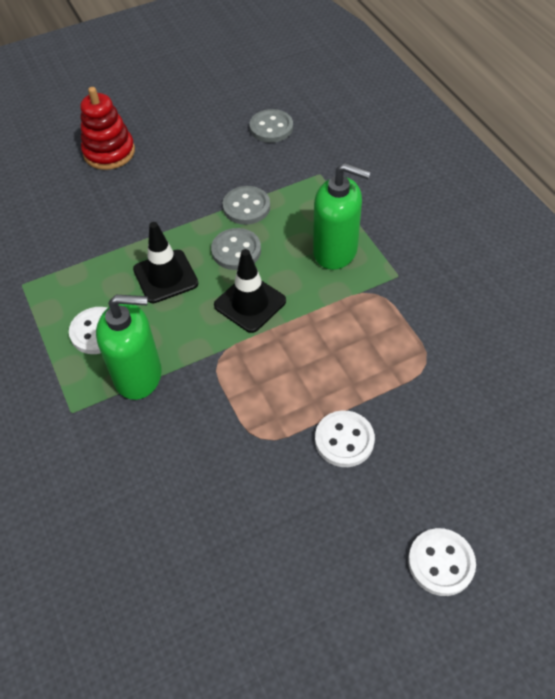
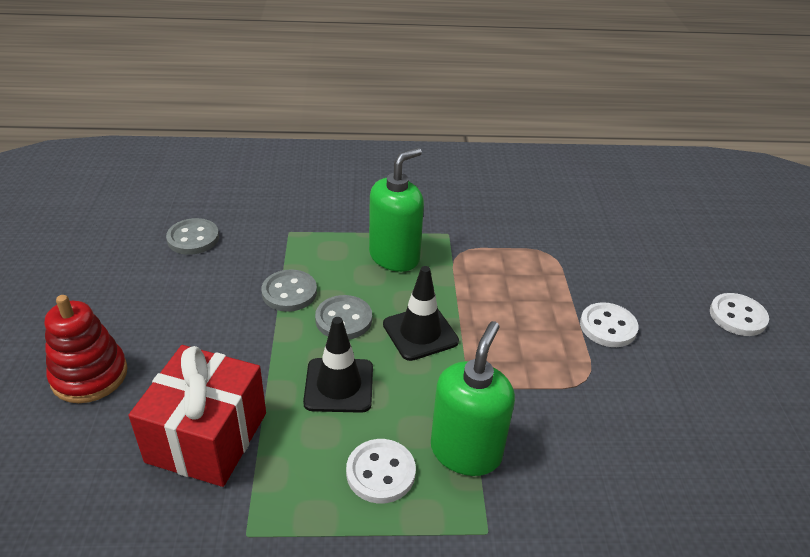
camera: 70 degrees left, 15 degrees down
(86, 230) = (207, 437): none -> red gift

